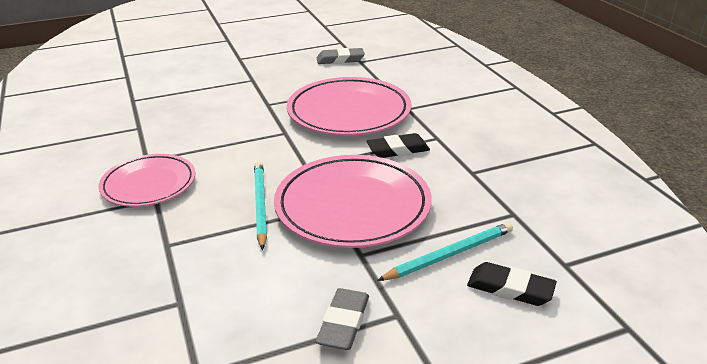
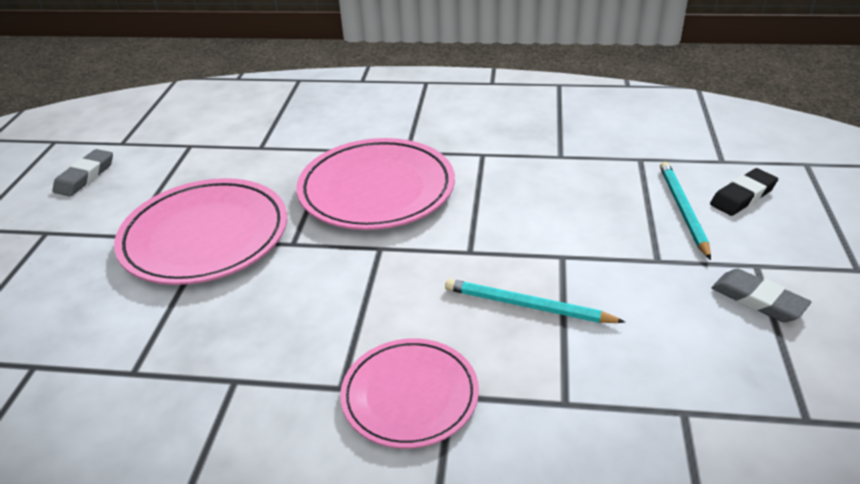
camera: 60 degrees left, 5 degrees up
(340, 59) = (238, 159): grey eraser -> grey eraser (85, 177)
(352, 206) = (572, 242): pink plate -> pink plate (205, 237)
(398, 150) = (486, 183): black eraser -> none

